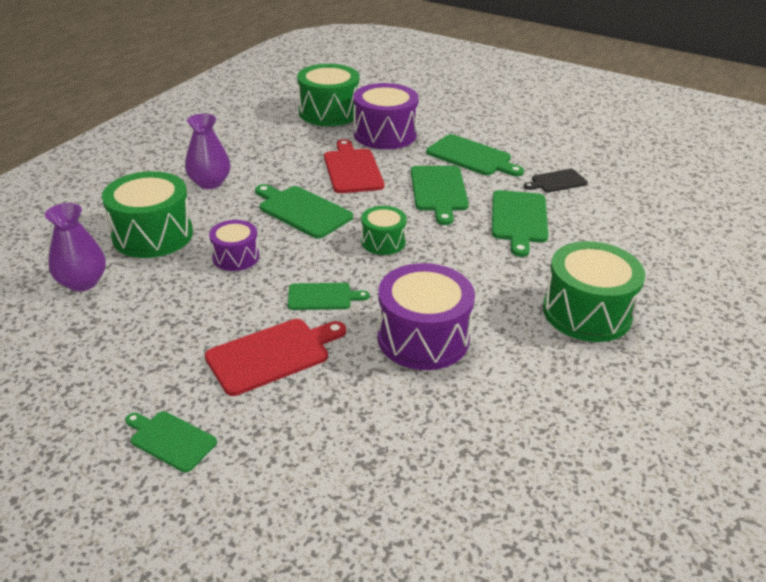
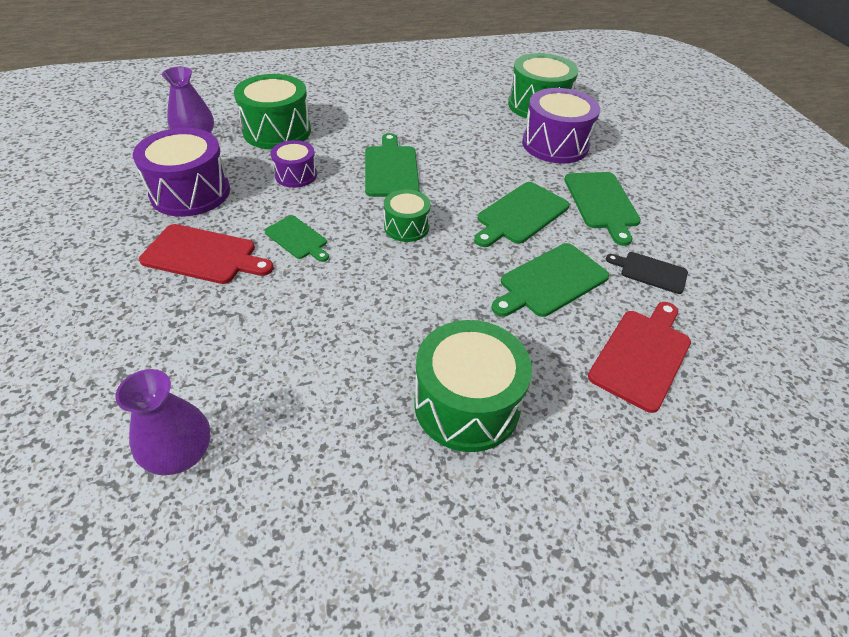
camera: 45 degrees right, 10 degrees up
(170, 440) = (72, 265): green cutting board -> none
(210, 183) = (367, 115): purple vase -> purple vase (180, 453)
(352, 169) = (480, 158): red cutting board -> red cutting board (641, 355)
(423, 338) = (306, 318): purple drum -> purple drum (190, 192)

